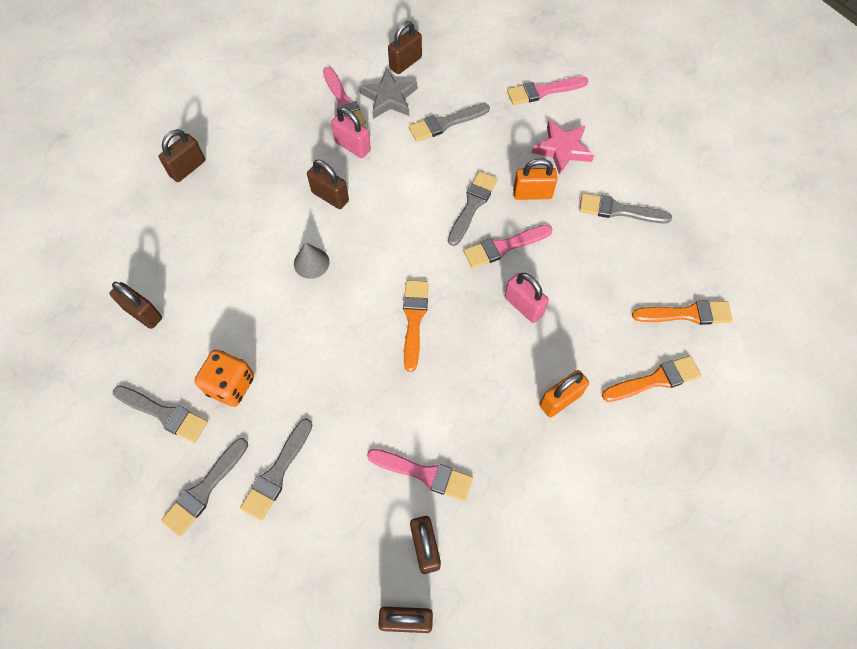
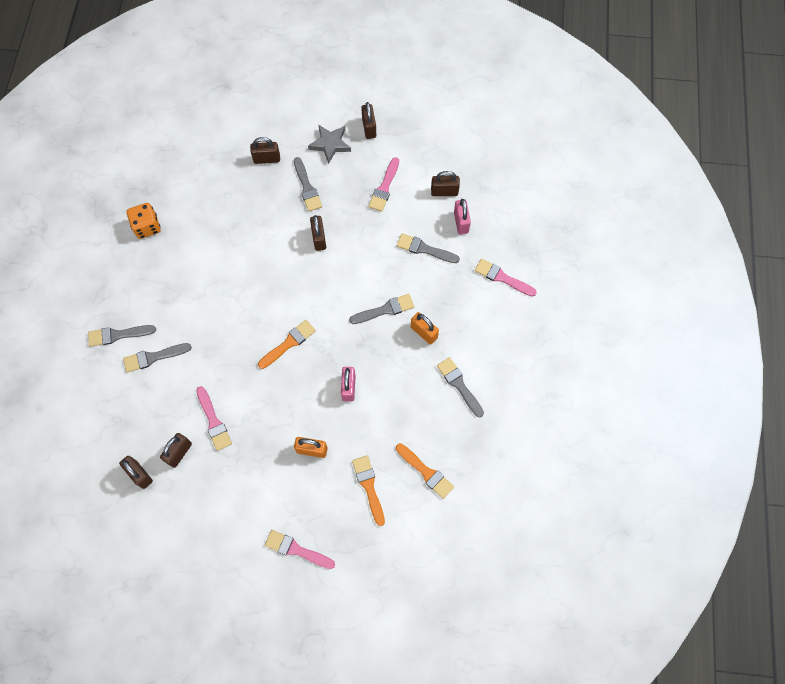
camera: 45 degrees right, 5 degrees up
(143, 313) = (172, 223): brown padlock -> brown padlock (369, 128)
(164, 414) = (135, 283): grey brush -> grey brush (307, 187)
(230, 385) = (175, 296): orange dice -> orange dice (147, 227)
(311, 263) = (272, 267): grey cone -> none
(352, 146) = (361, 219): pink padlock -> pink padlock (461, 222)
(389, 98) = (411, 206): grey star -> grey star (330, 144)
(504, 247) = (375, 347): pink brush -> pink brush (296, 550)
(562, 149) = (471, 322): pink star -> none
(655, 380) = (369, 487): orange brush -> orange brush turned 135 degrees counterclockwise

